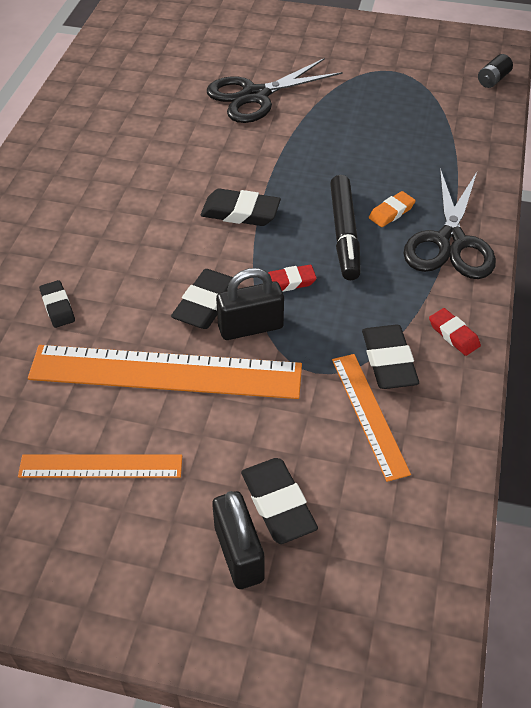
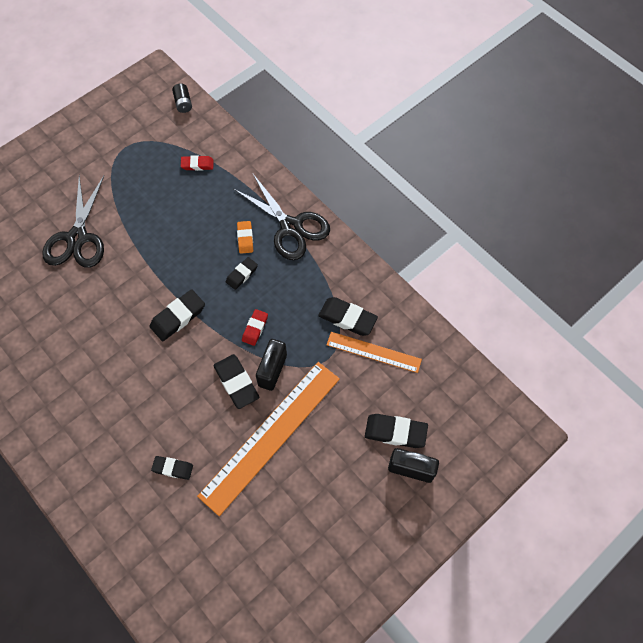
camera: 55 degrees left, 15 degrees up
(100, 467) = (311, 508): orange ruler -> none
(344, 234) = (242, 274): black marker -> black eraser
(453, 334) = (354, 275): red eraser -> red eraser (197, 165)

